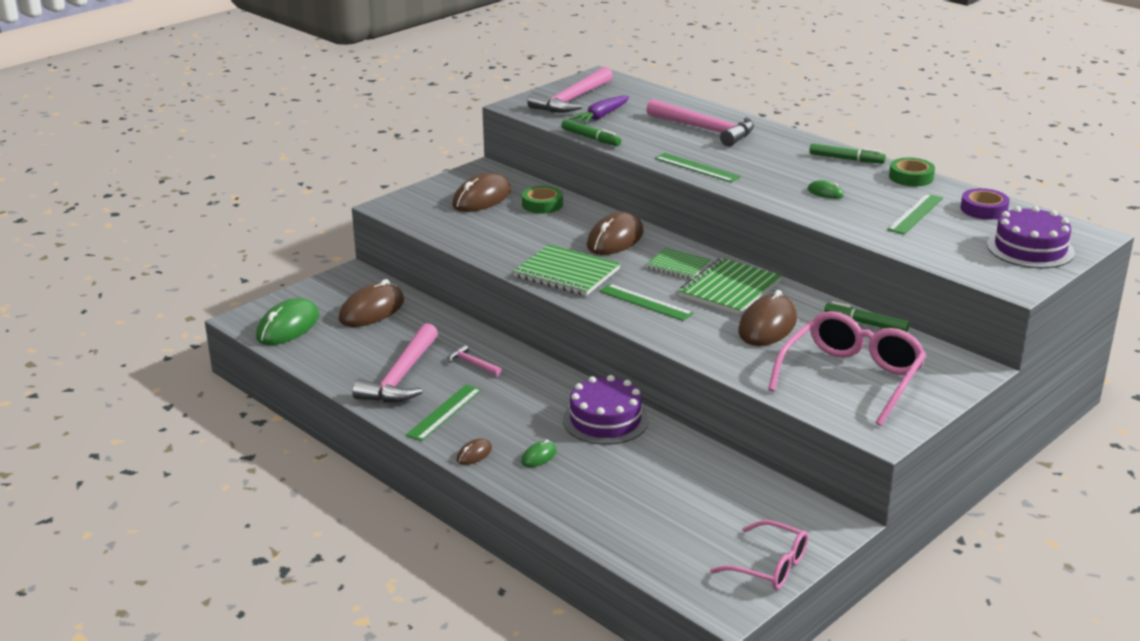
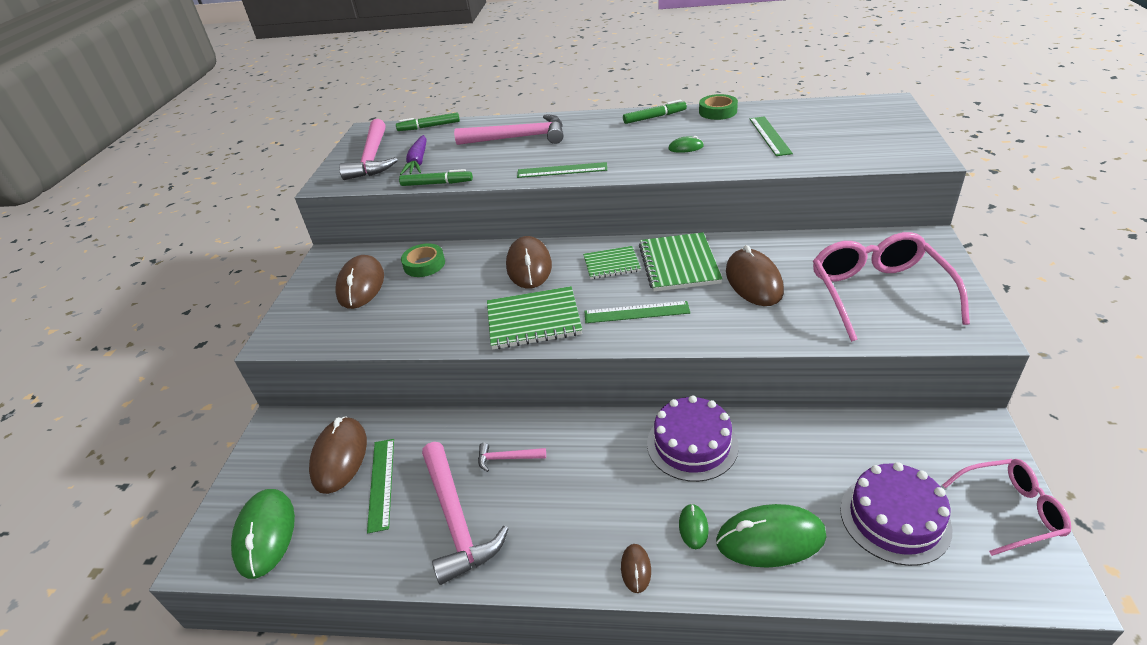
camera: 35 degrees left, 10 degrees up
(444, 412) = (547, 536): green ruler -> green ruler (381, 483)
(578, 487) = (770, 539): none -> green mouse
(866, 323) = (810, 241): green marker -> green marker (429, 127)
(984, 209) = (801, 113): purple tape -> none
(1030, 248) = (879, 127): purple cake -> purple cake (894, 518)

